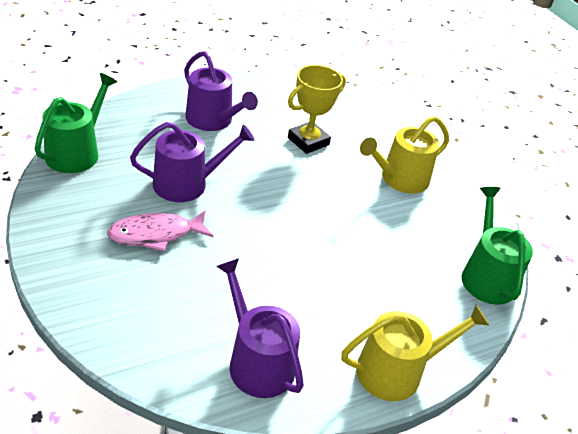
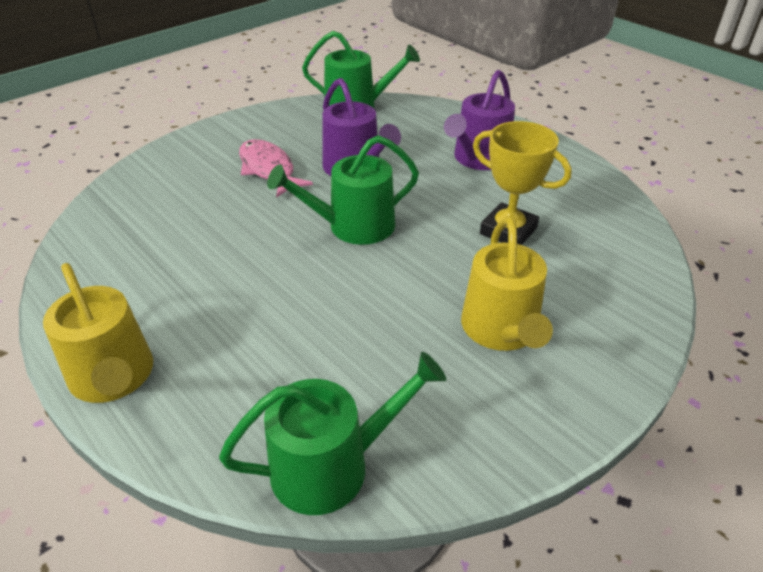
camera: 80 degrees right, 0 degrees up
(257, 361) = (114, 264): purple watering can -> none
(269, 208) = (353, 226): none -> green watering can
(400, 179) = (501, 330): yellow watering can -> yellow watering can turned 135 degrees counterclockwise

